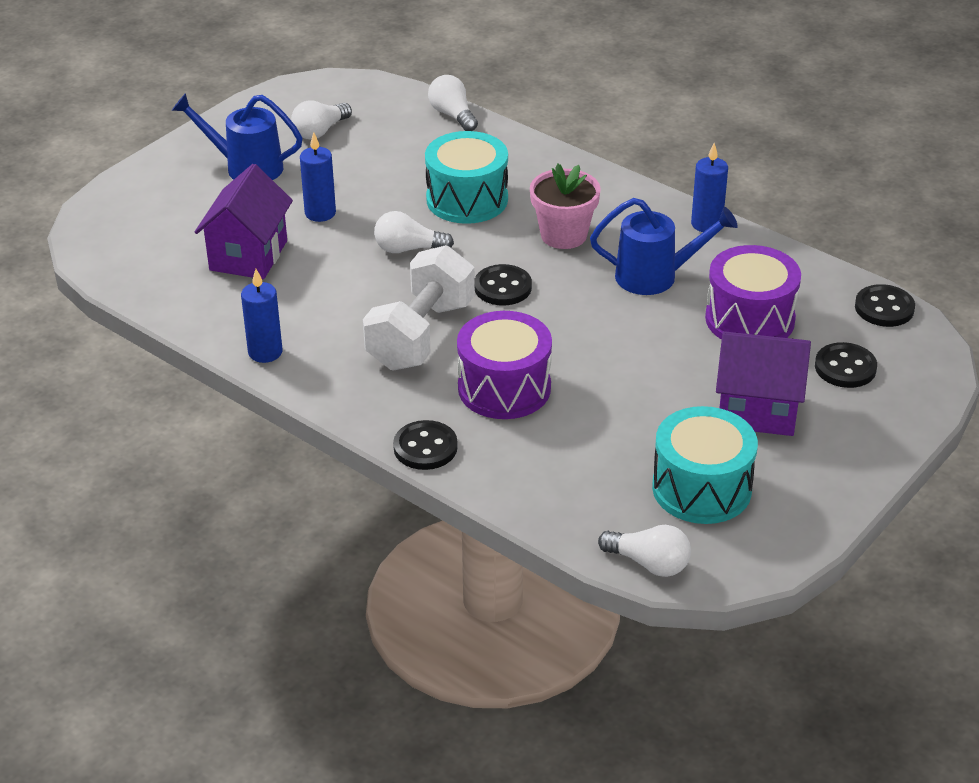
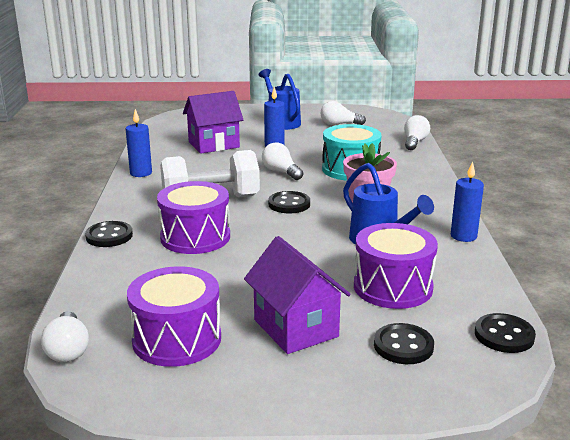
camera: 50 degrees right, 15 degrees down
(701, 488) = (177, 339): turquoise drum -> purple drum

